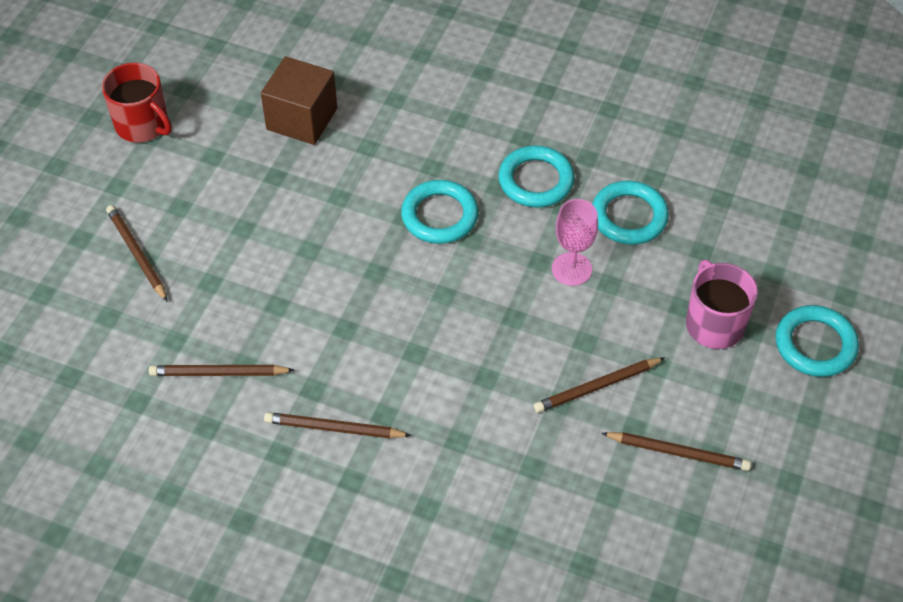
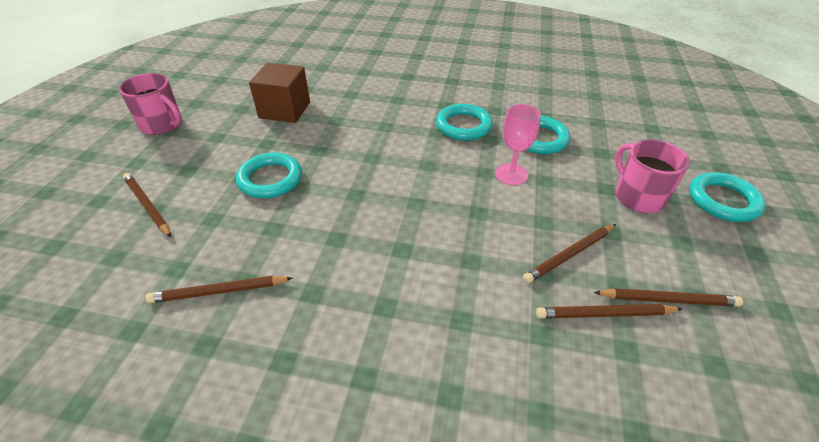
camera: 10 degrees left, 10 degrees down
(143, 125) = (162, 124): red mug -> pink mug
(334, 428) = (338, 327): brown pencil -> brown pencil (604, 314)
(439, 216) = (398, 153): turquoise ring -> turquoise ring (270, 179)

